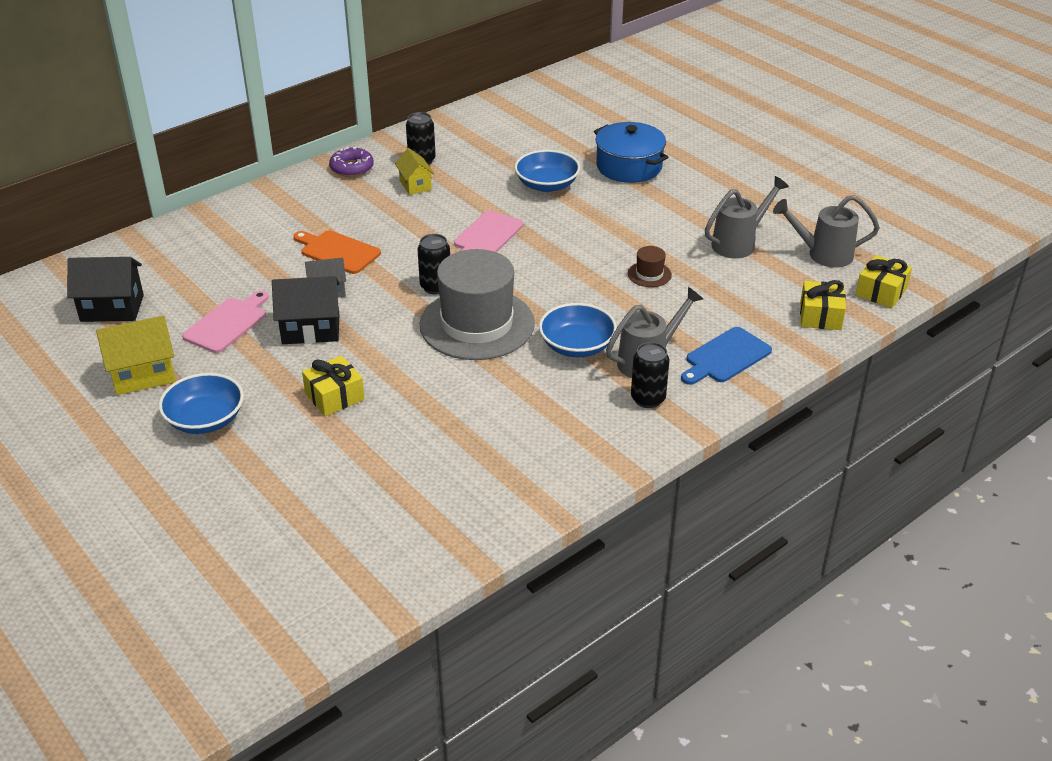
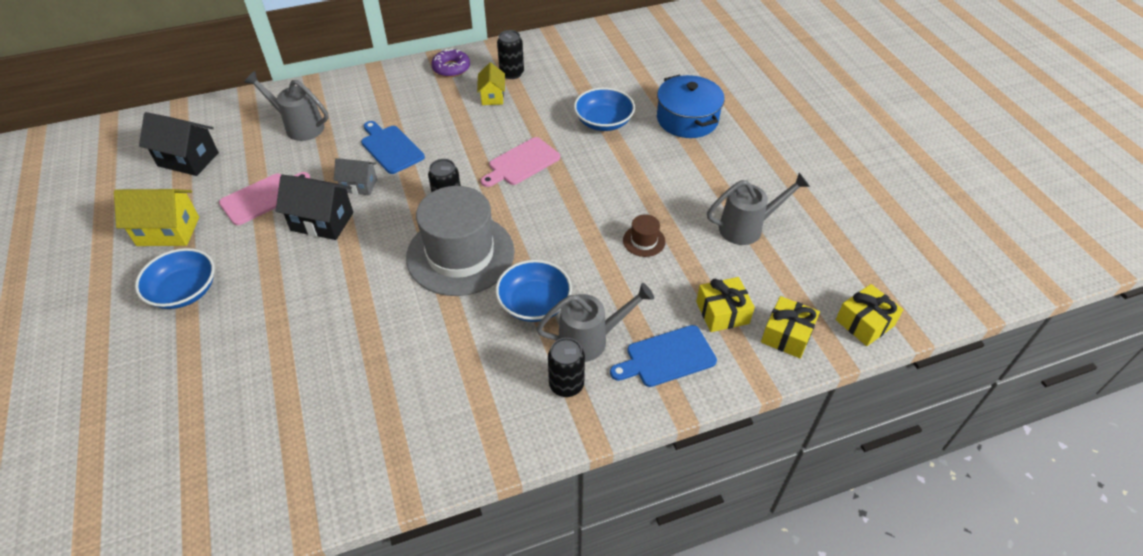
camera: 20 degrees right, 10 degrees up
(334, 396) = (298, 298): yellow gift -> yellow gift (722, 312)
(337, 251) = (391, 148): orange cutting board -> blue cutting board
(823, 254) = (825, 262): grey watering can -> grey watering can (299, 127)

